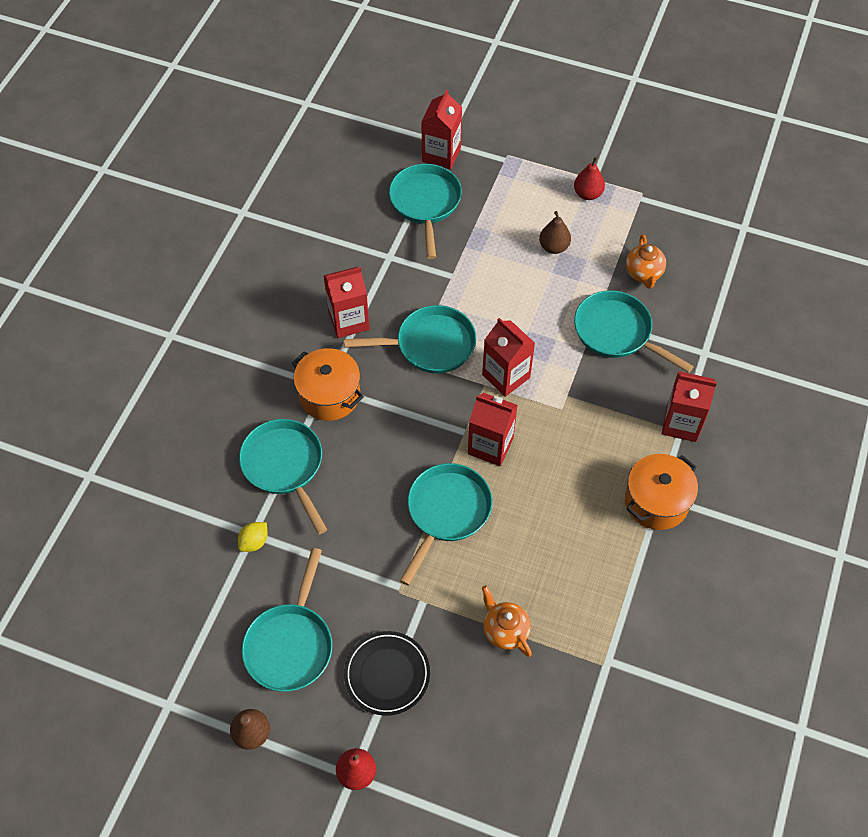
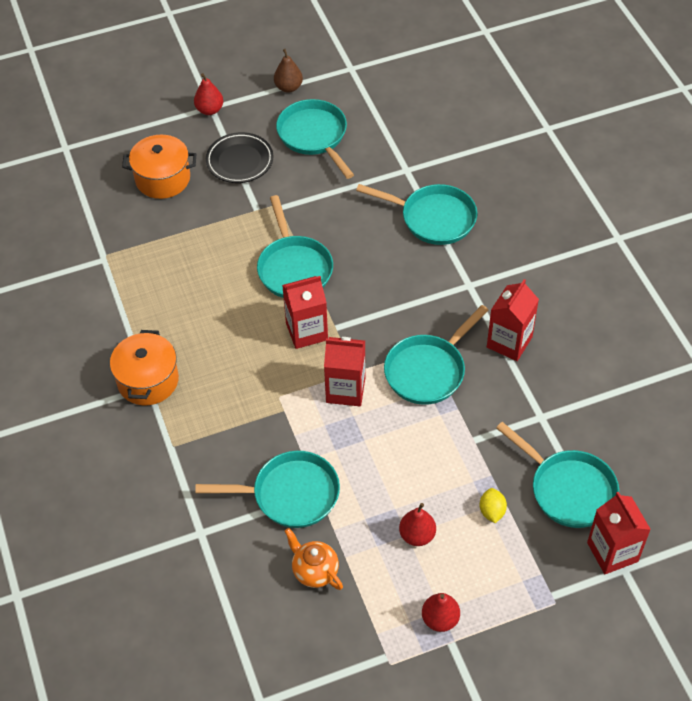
camera: 140 degrees right, 5 degrees down
(254, 542) = (399, 167): yellow lemon -> yellow lemon (492, 511)
(329, 395) = (458, 281): orange pot -> orange pot (162, 179)
(505, 631) = (187, 230): orange teapot -> none
(554, 247) = (417, 535): brown pear -> red pear
(681, 423) = (174, 454): red carton -> none

